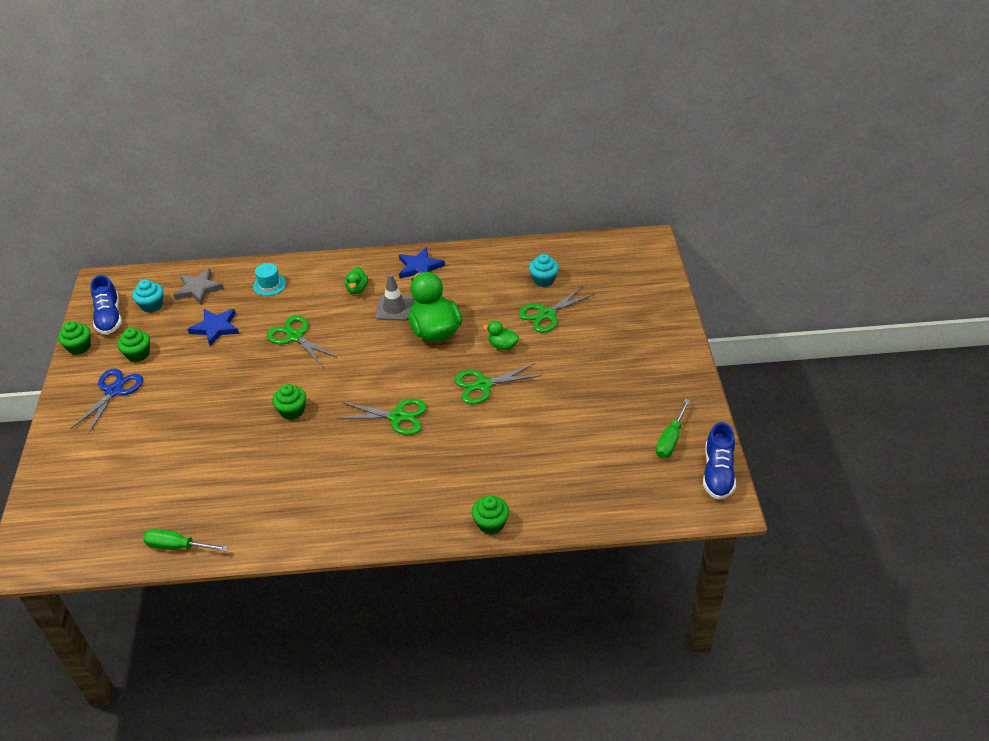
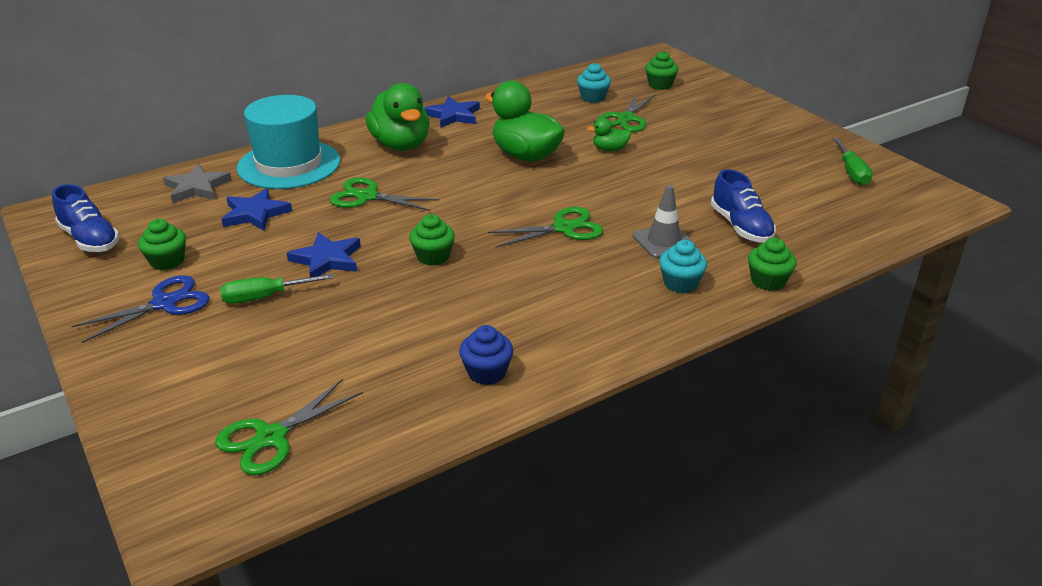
camera: 30 degrees left, 10 degrees down
(79, 347) = (69, 276): green cupcake -> green cupcake (660, 85)
(114, 391) = (164, 303): blue scissors -> blue scissors turned 60 degrees clockwise
(152, 305) = (144, 215): turquoise cupcake -> turquoise cupcake (680, 283)
(178, 546) = (417, 425): green screwdriver -> green screwdriver (266, 297)
(227, 388) = (327, 259): none -> blue star
(245, 524) = (486, 372): none -> blue cupcake
(269, 285) = (289, 164): turquoise hat -> turquoise hat, size x2.38
(357, 289) = (401, 145): green duck -> green duck, size x2.11
(394, 308) = (461, 149): grey traffic cone -> grey traffic cone (663, 241)
(483, 385) = (626, 181): green scissors -> green scissors (271, 437)
(718, 473) = (922, 183): blue shoe -> blue shoe (741, 227)

